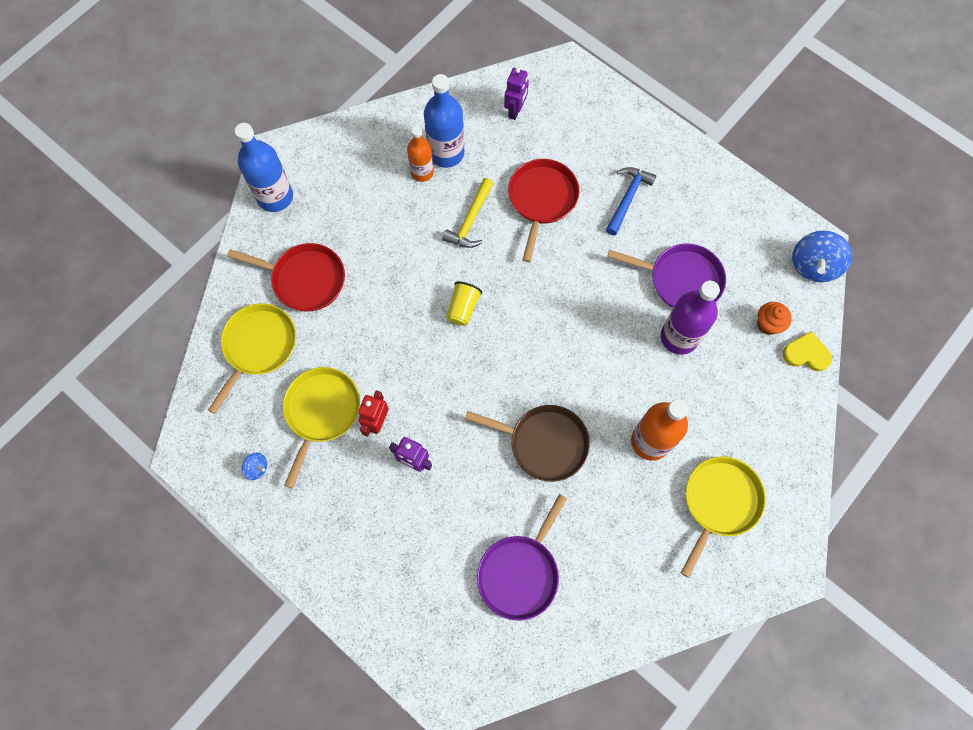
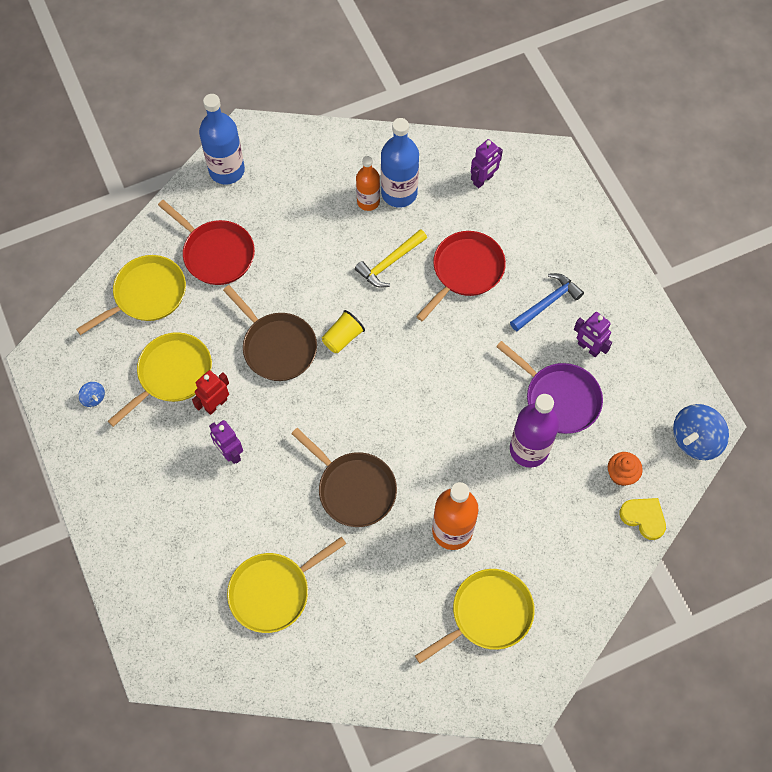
camera: 25 degrees right, 5 degrees down
(407, 342) = (277, 347): none -> brown pan
(520, 573) = (273, 592): purple pan -> yellow pan
(683, 223) = (588, 348): none -> purple robot

